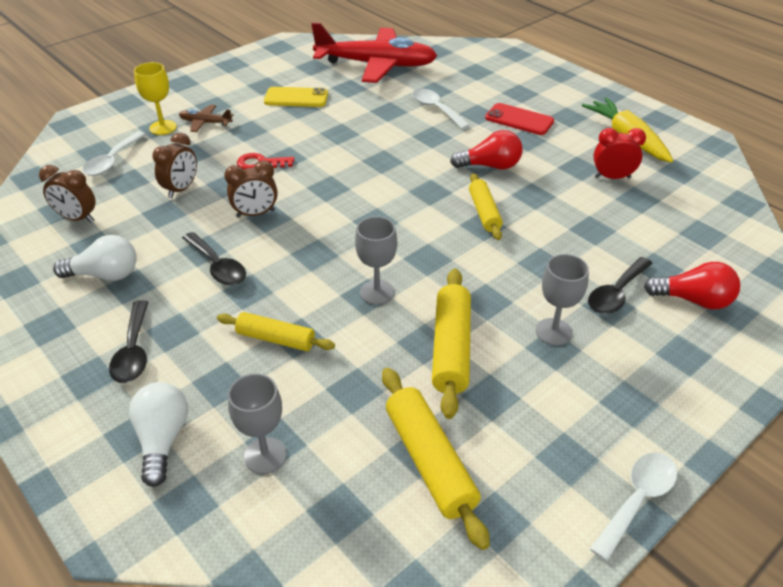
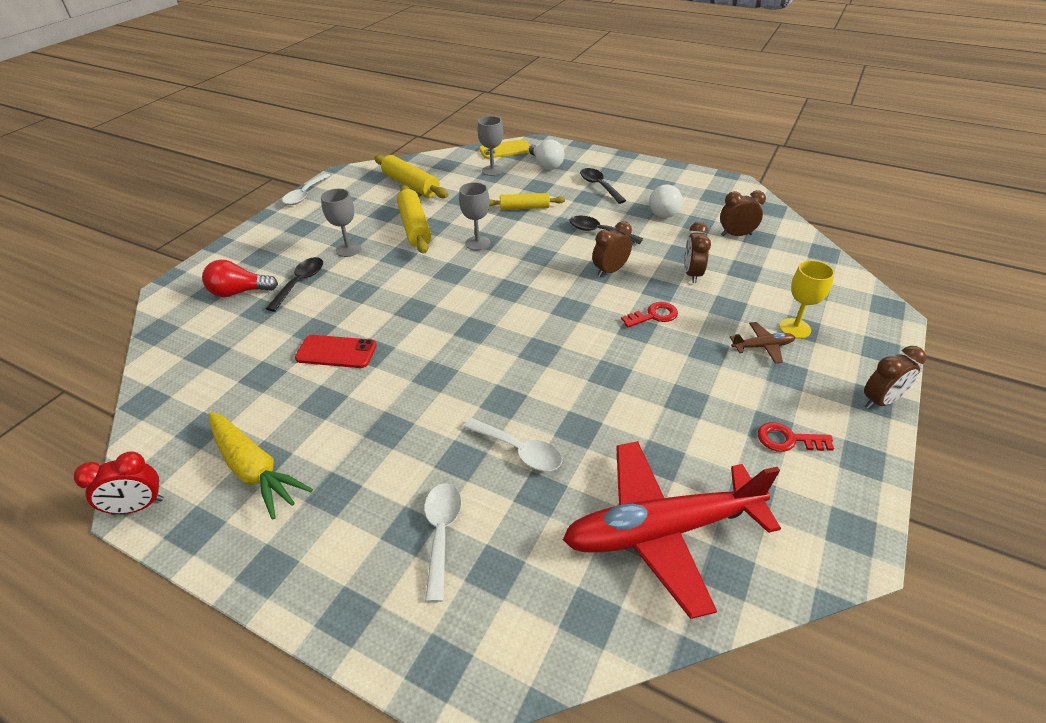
camera: 160 degrees right, 0 degrees up
(105, 275) = (665, 211): white light bulb -> white light bulb turned 45 degrees counterclockwise
(112, 161) = (784, 282): white spoon -> white spoon (441, 533)
(178, 81) = (880, 401): none -> brown clock
(262, 79) = (788, 439): none -> red key
(296, 98) = (708, 416): yellow phone -> yellow phone (505, 150)
(484, 212) = (416, 321): yellow rolling pin -> none
(490, 166) = (423, 375): red light bulb -> none
(519, 120) = (402, 463): red phone -> red phone (336, 352)
(612, 177) = (285, 397): red clock -> red clock (138, 506)

